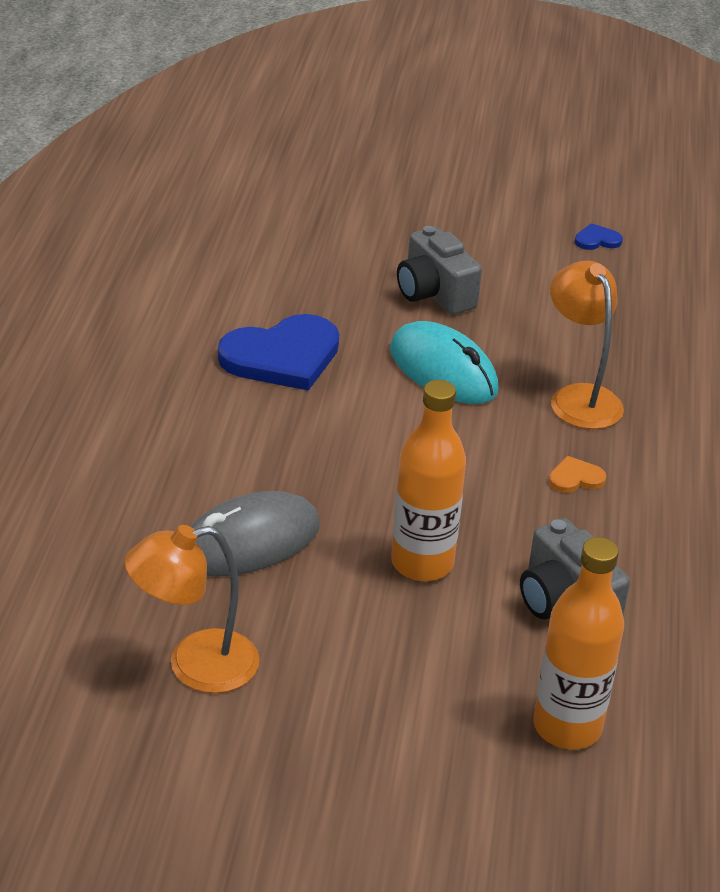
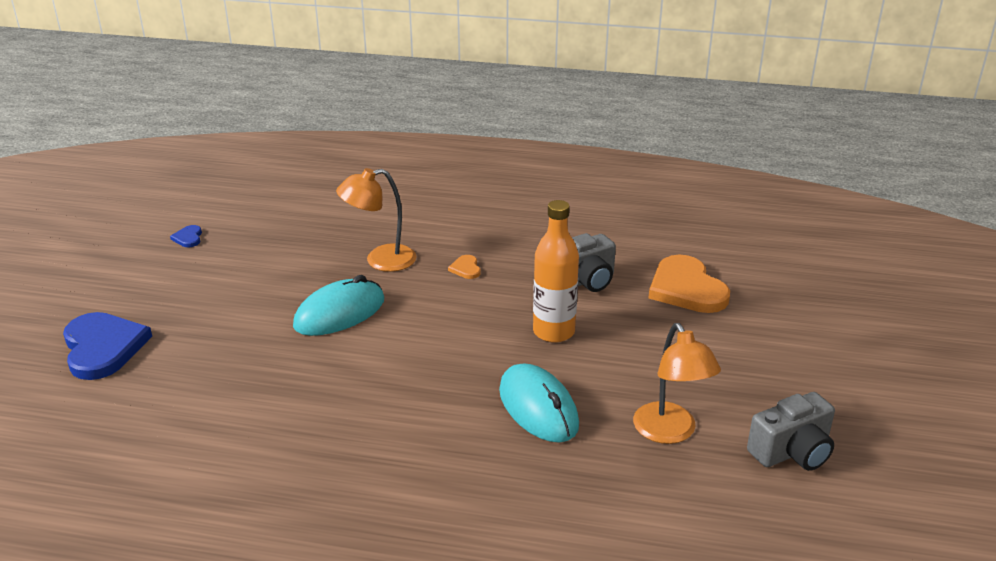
camera: 85 degrees left, 5 degrees down
(249, 542) = (538, 408): grey mouse -> turquoise mouse
(282, 357) = (306, 390): blue heart -> blue heart (103, 347)
(434, 294) = (237, 312): grey camera -> grey camera (792, 452)
(567, 727) = (686, 288): orange bottle -> orange heart

